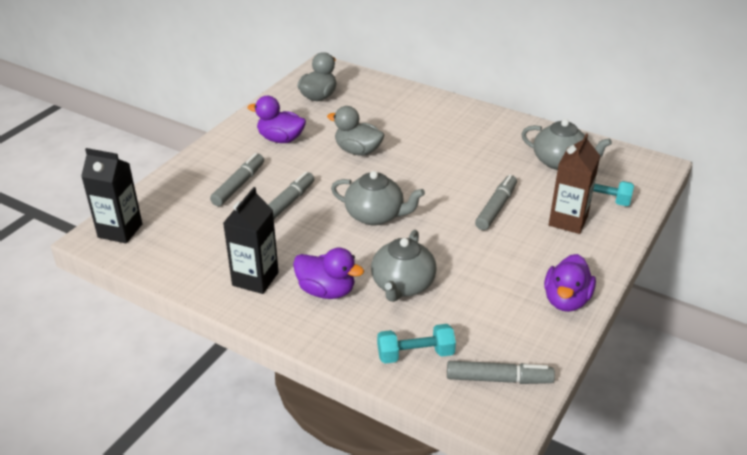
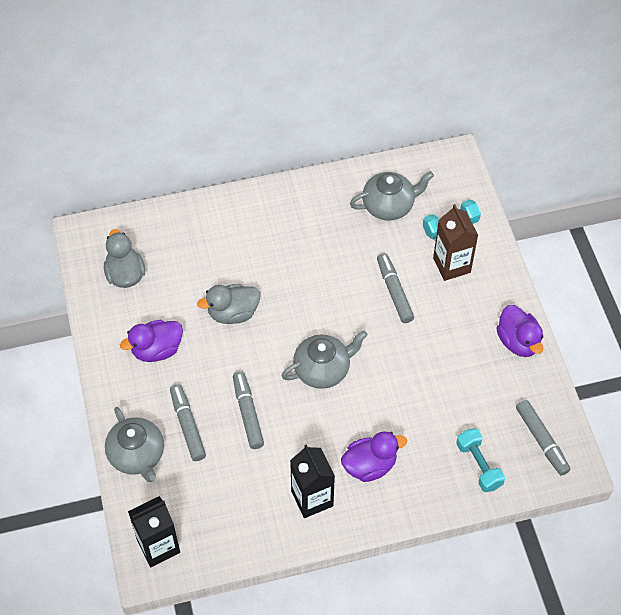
camera: 45 degrees left, 20 degrees up
(402, 285) = (411, 417): grey teapot -> grey teapot (137, 455)
(415, 354) = (478, 465): turquoise dumbbell -> turquoise dumbbell turned 60 degrees counterclockwise
(498, 379) = (541, 440): grey marker -> grey marker turned 105 degrees clockwise

